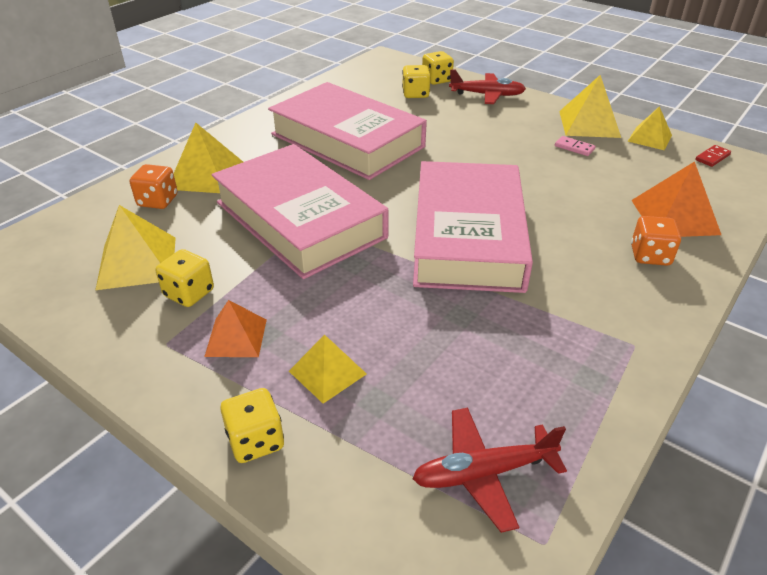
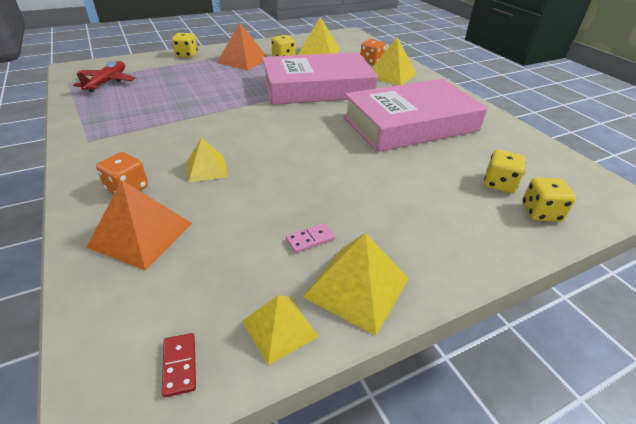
camera: 115 degrees right, 0 degrees up
(236, 337) = (243, 60): orange pyramid -> orange pyramid, size x1.54
(327, 372) = (198, 70): yellow pyramid -> yellow pyramid (206, 168)
(468, 236) = (242, 128): pink book -> none
(487, 95) = (482, 235): red plane -> none

